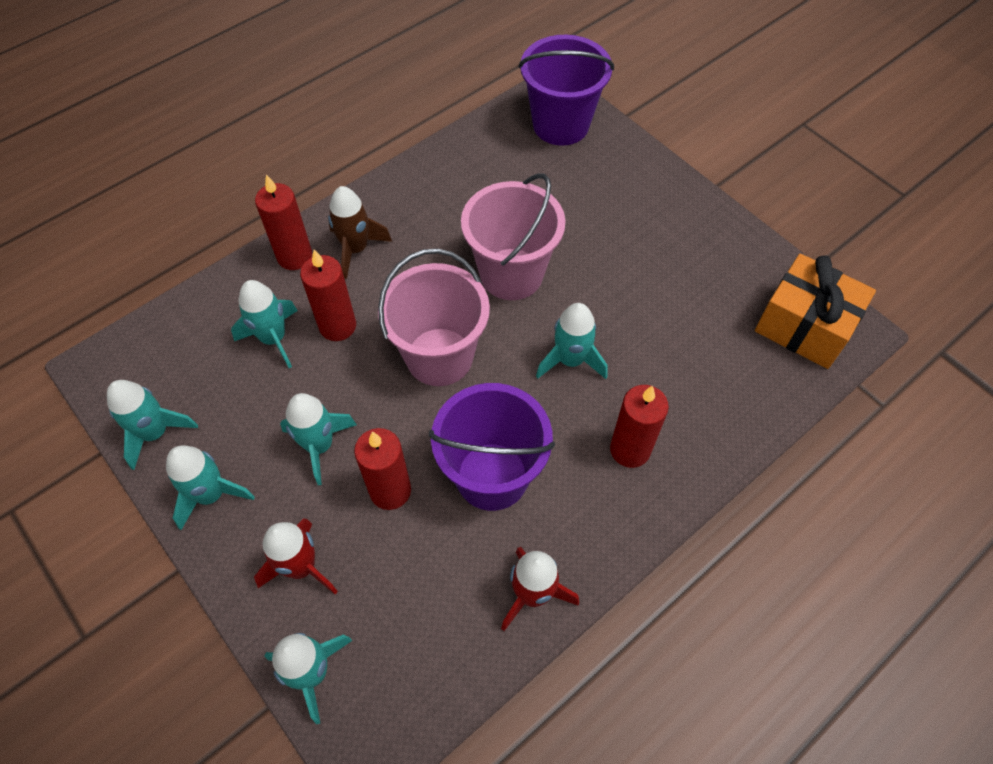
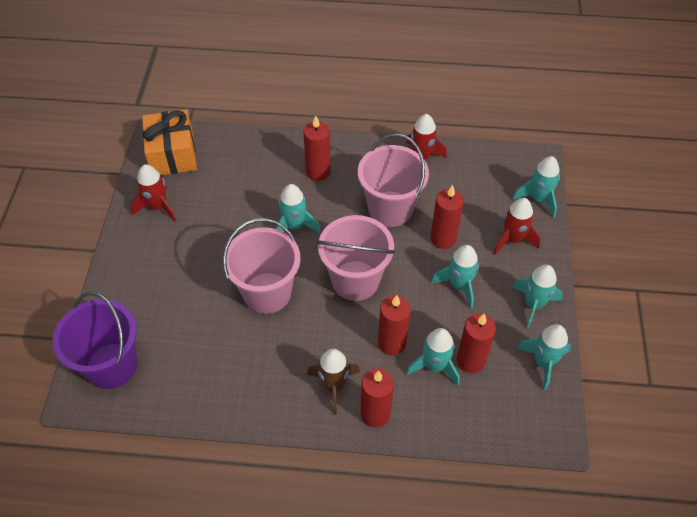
camera: 135 degrees left, 5 degrees down
(239, 372) = (470, 360): none -> red candle
(492, 476) = (390, 209): purple bucket -> pink bucket
(726, 262) = (158, 207): none -> red rocket

